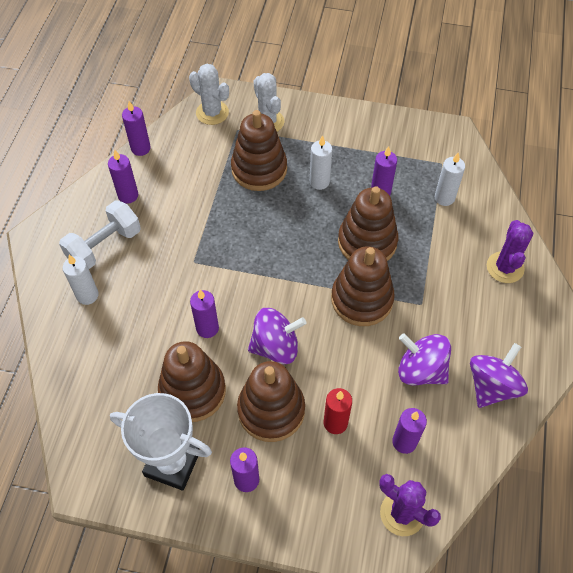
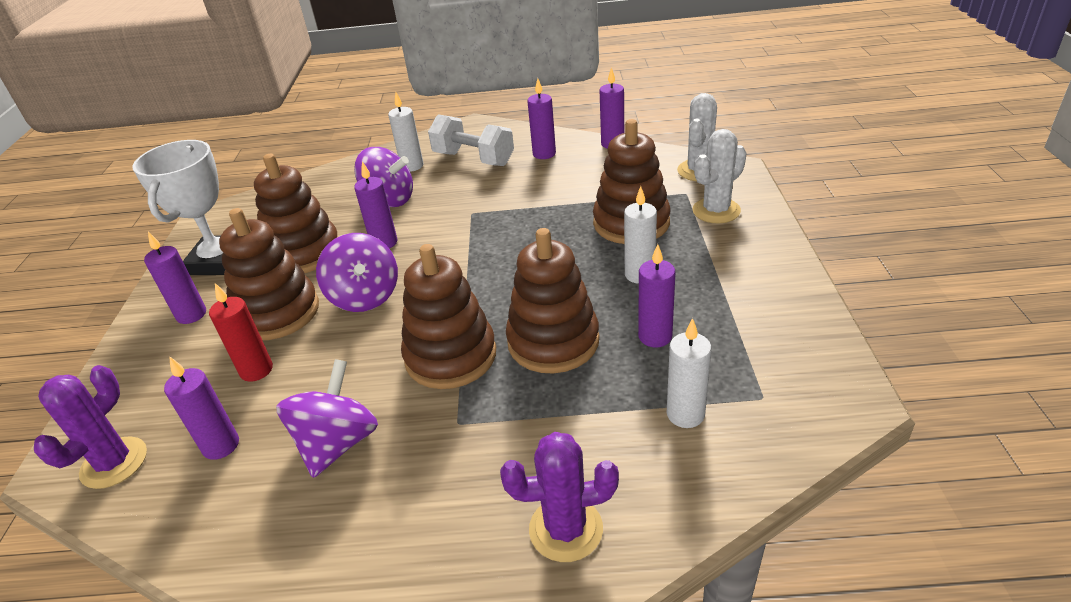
camera: 80 degrees right, 20 degrees down
(492, 386) = (311, 544): purple spinning top -> purple spinning top (389, 200)

